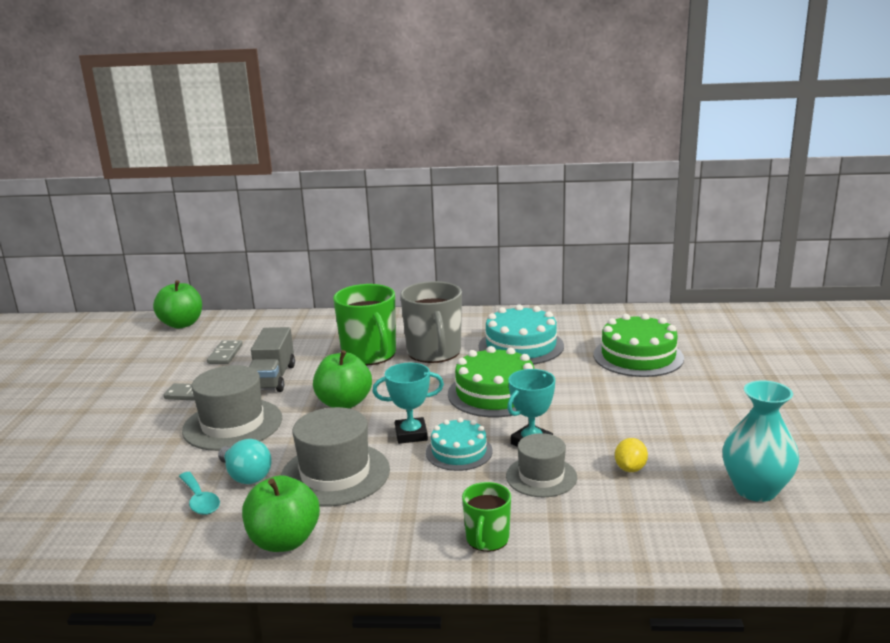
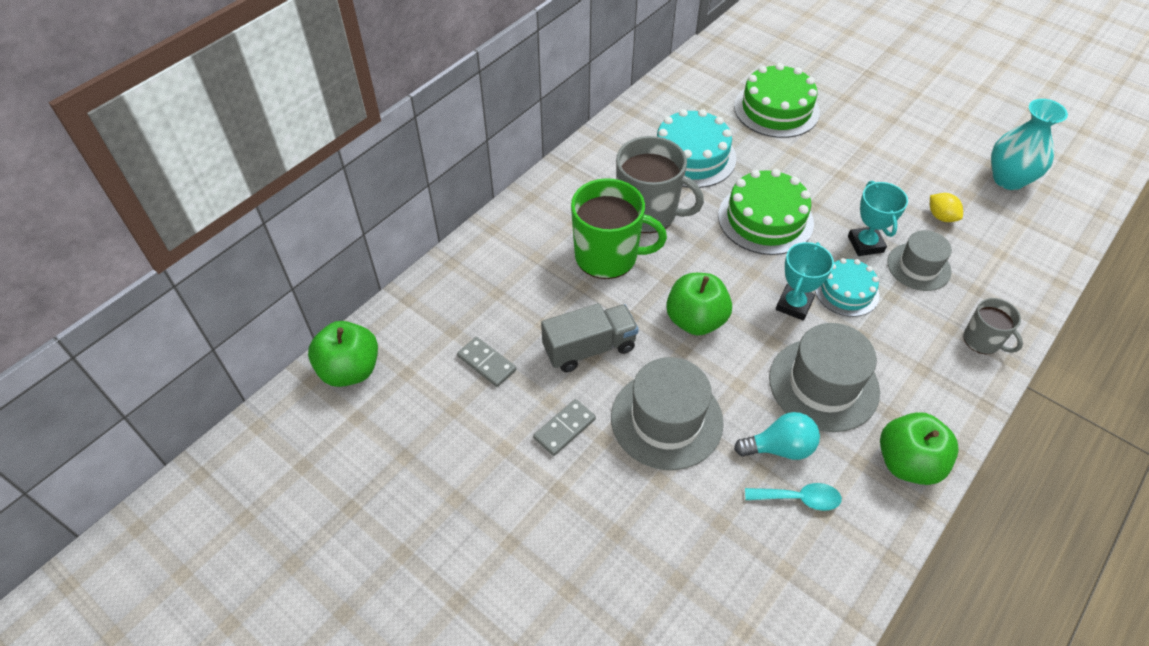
camera: 55 degrees left, 30 degrees up
(273, 378) = (589, 348): grey truck -> grey truck turned 60 degrees counterclockwise
(487, 539) = (982, 341): green mug -> grey mug

